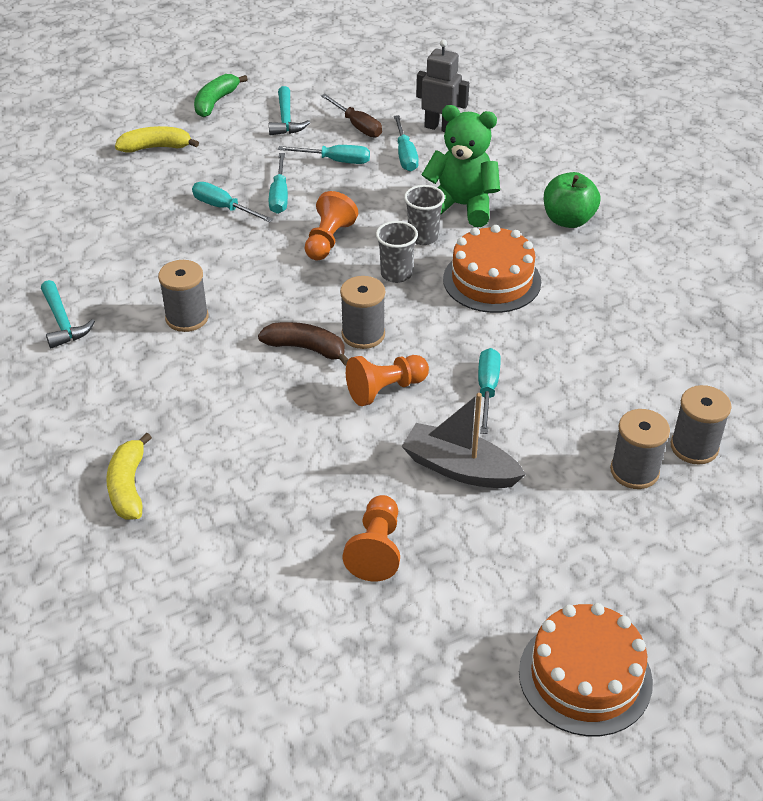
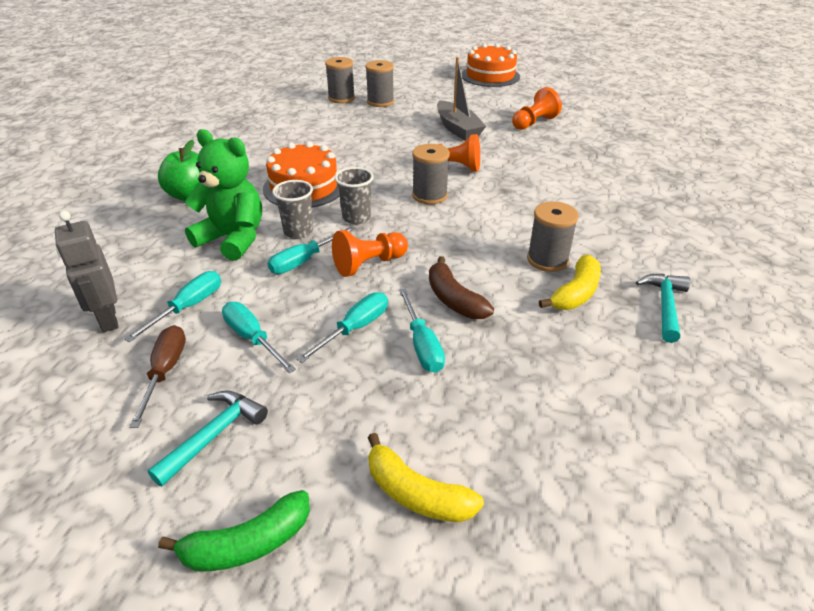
camera: 140 degrees left, 5 degrees down
(128, 486) = (657, 187): yellow banana -> yellow banana (575, 293)
(306, 348) = (476, 204): brown banana -> brown banana (454, 299)
(461, 206) = (233, 239): green teddy bear -> green teddy bear turned 150 degrees clockwise
(487, 389) = (397, 146): turquoise screwdriver -> turquoise screwdriver (304, 261)

